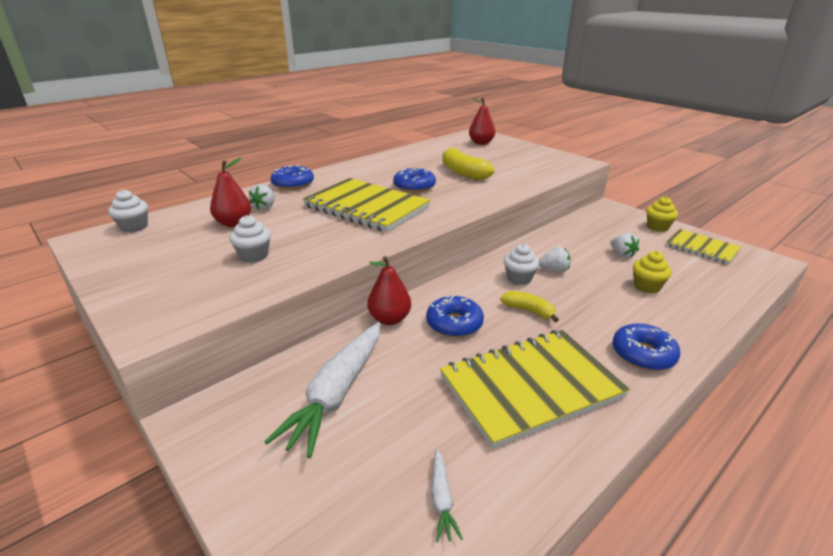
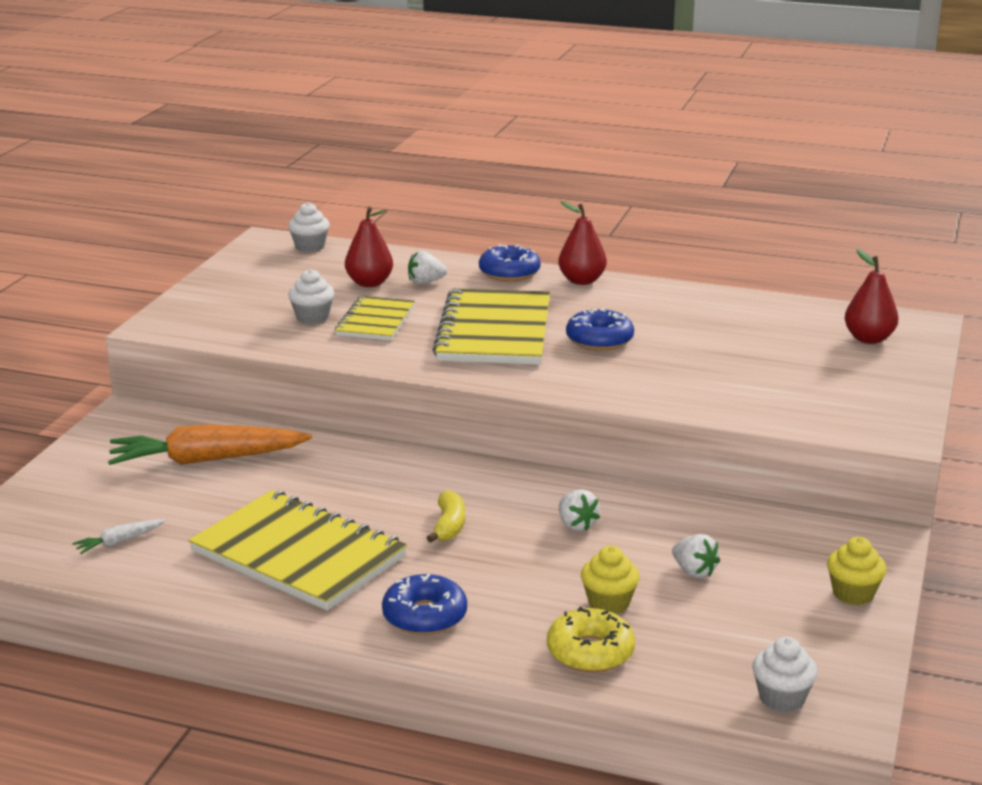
camera: 60 degrees right, 5 degrees down
(337, 393) = (206, 460): white carrot -> orange carrot
(389, 319) = (347, 449): red pear -> red pear (581, 281)
(454, 323) = (374, 486): blue donut -> none
(463, 172) = (703, 357): yellow banana -> none
(519, 278) = (523, 504): white cupcake -> white cupcake (781, 698)
(622, 255) = (694, 571): white strawberry -> white strawberry turned 75 degrees counterclockwise
(700, 308) = (590, 652): none -> yellow donut
(701, 248) = (814, 643): yellow notebook -> yellow notebook (375, 321)

